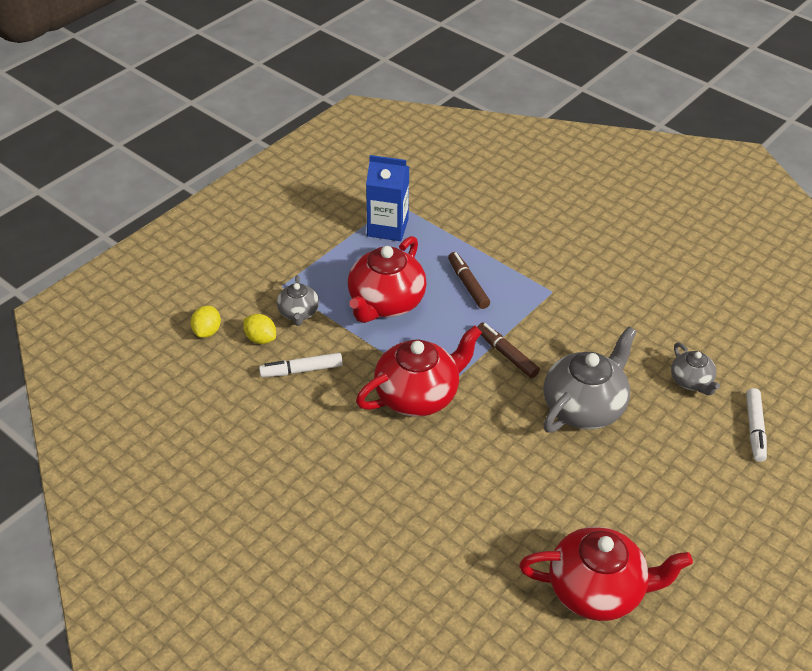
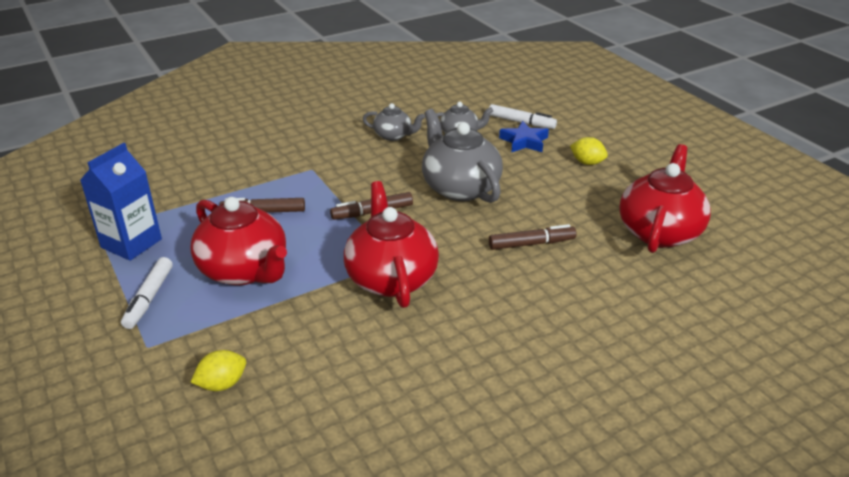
camera: 70 degrees left, 10 degrees down
(207, 331) = (169, 436): yellow lemon -> yellow lemon (587, 162)
(298, 313) = (205, 341): grey teapot -> grey teapot (393, 136)
(301, 370) = (300, 358): white marker -> white marker (149, 298)
(518, 484) = (531, 244): none -> brown marker
(712, 440) = (524, 141): none -> blue star

